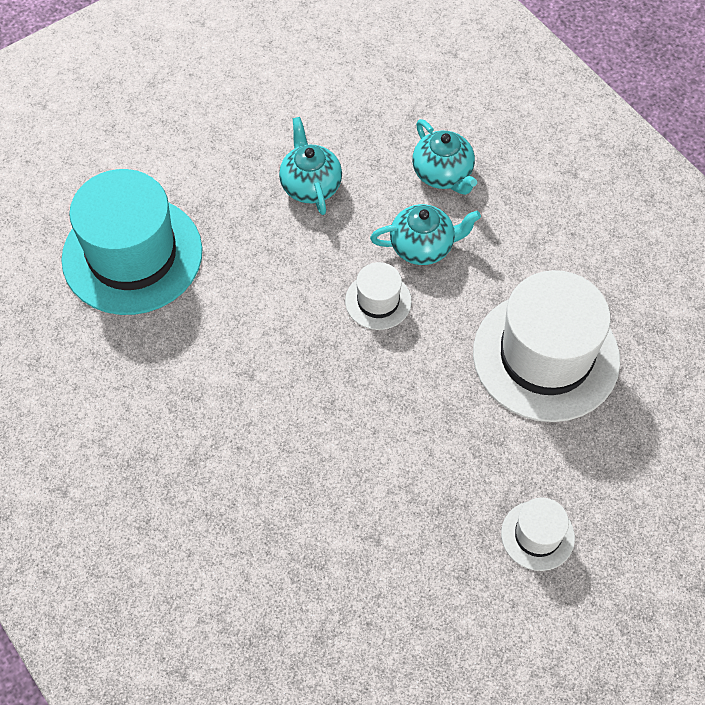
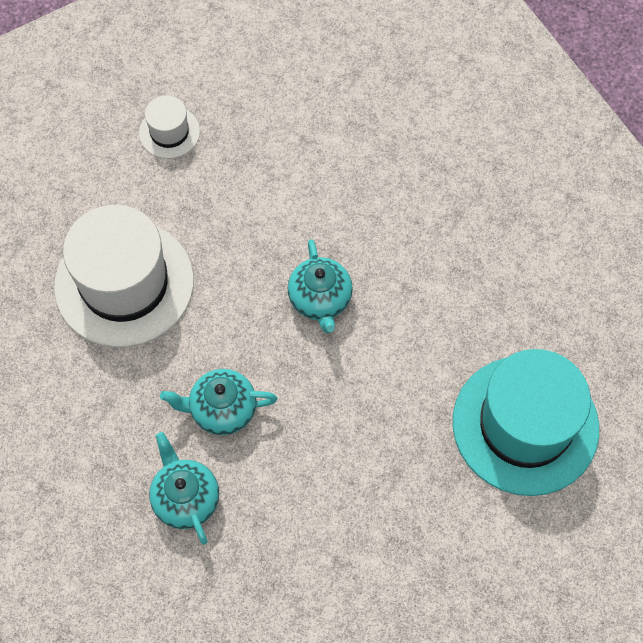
camera: 175 degrees left, 5 degrees up
(310, 185) = (333, 496): turquoise teapot -> turquoise teapot (320, 300)
(378, 301) = (276, 352): white hat -> none

